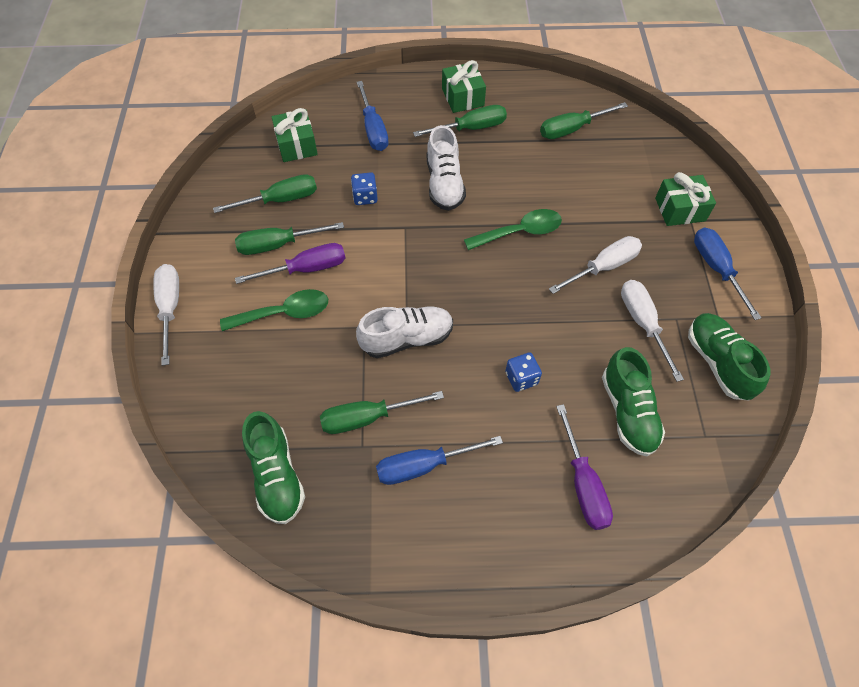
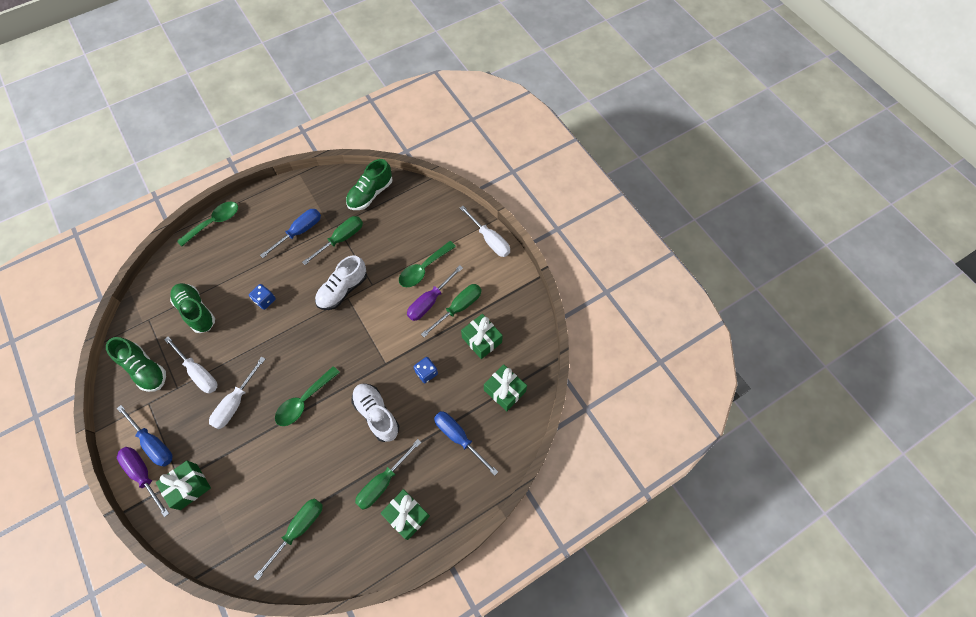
camera: 150 degrees right, 5 degrees up
(276, 476) = (370, 194): green shoe -> green shoe turned 90 degrees counterclockwise
(280, 200) = (481, 340): green screwdriver -> green gift
(560, 564) = (214, 223): none -> green spoon
(583, 484) = (212, 262): purple screwdriver -> purple screwdriver (143, 474)

